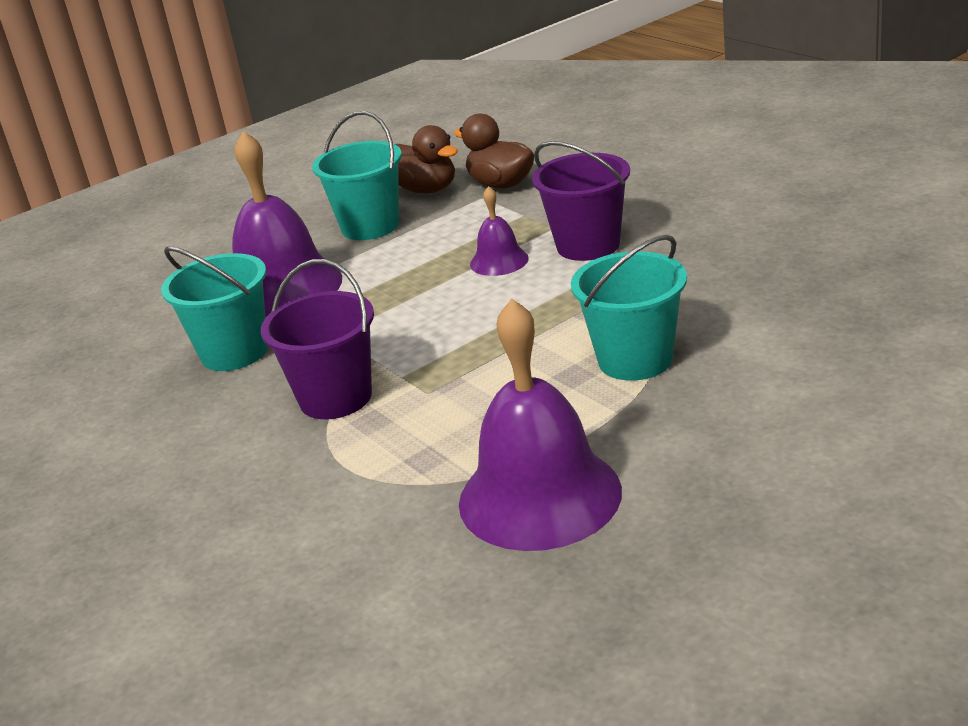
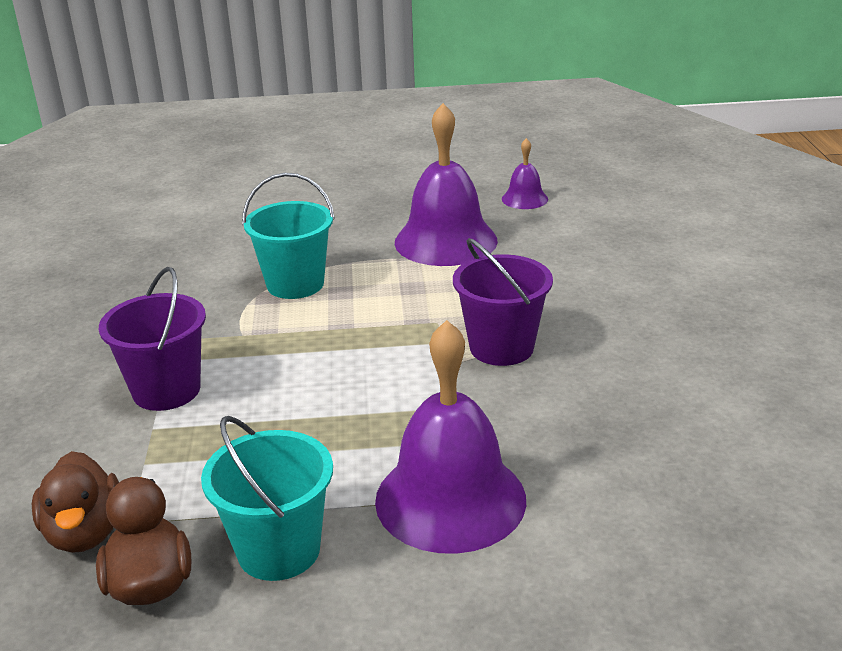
camera: 150 degrees left, 0 degrees up
(234, 352) = (551, 434): turquoise bucket -> none
(499, 261) = (245, 414): purple bell -> purple bell (524, 199)

